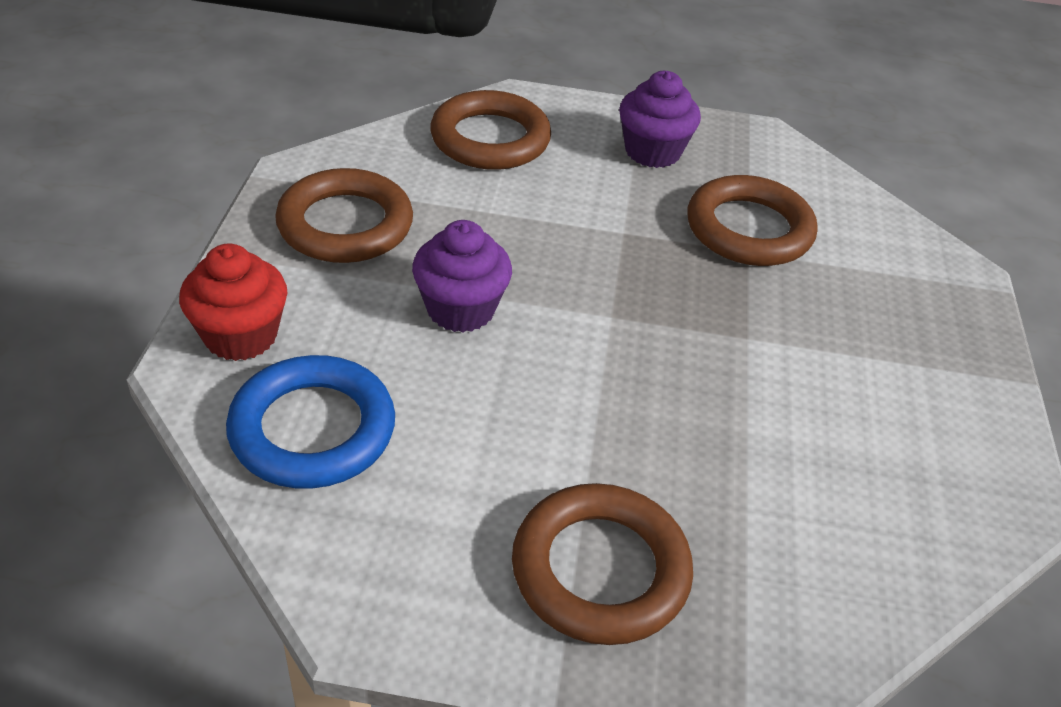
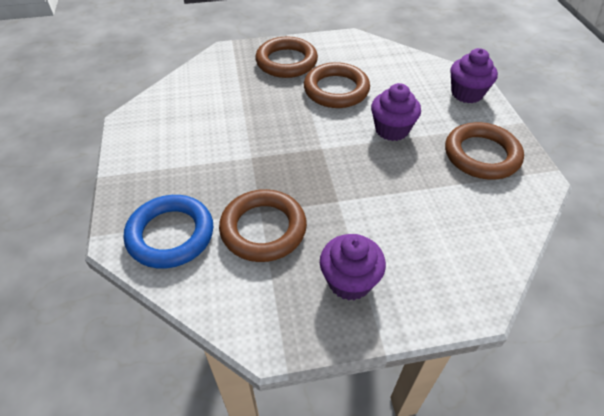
camera: 165 degrees right, 5 degrees up
(241, 336) = (466, 93): red cupcake -> purple cupcake
(313, 429) = (408, 73): blue ring -> blue ring (170, 235)
(490, 139) = (463, 249): brown ring -> brown ring (336, 90)

